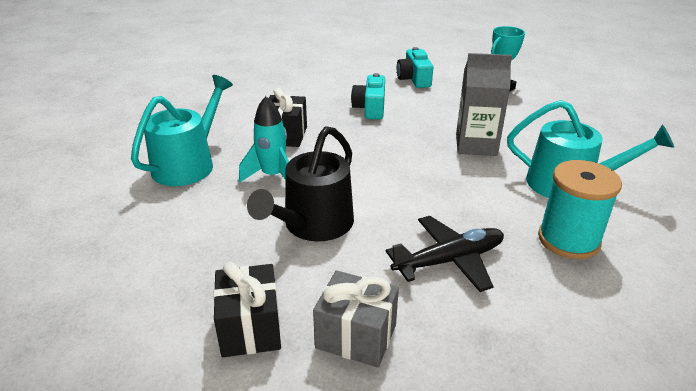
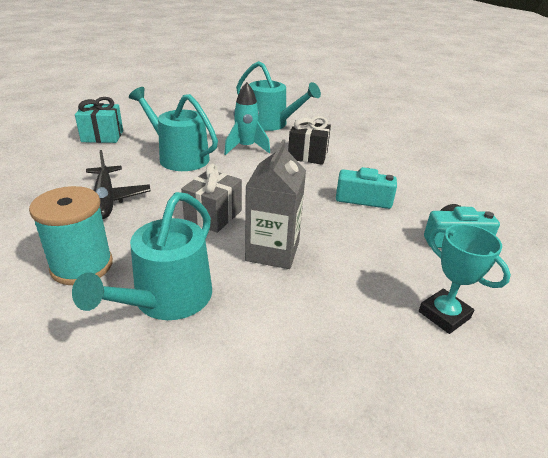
camera: 95 degrees right, 0 degrees up
(250, 328) = (102, 136): black gift -> turquoise gift
(314, 225) = (179, 157): black watering can -> turquoise watering can
(356, 336) = (70, 160): grey gift -> grey gift (213, 216)

